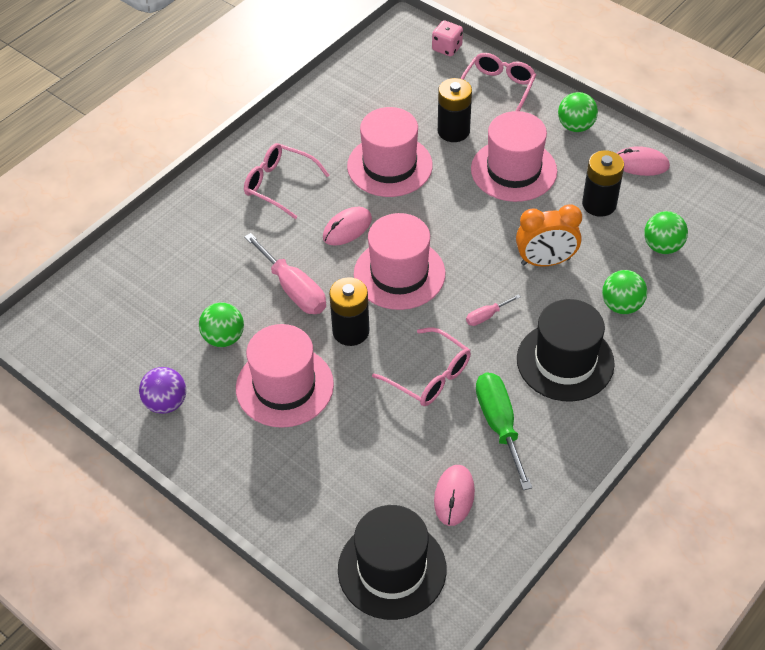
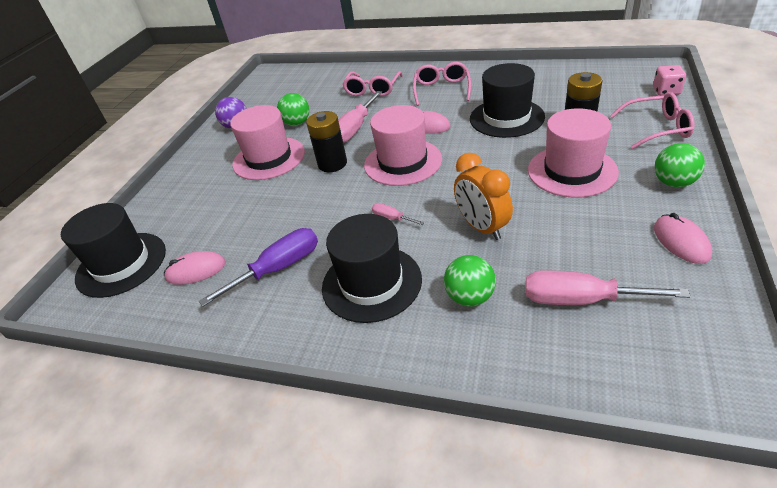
camera: 70 degrees right, 10 degrees down
(389, 166) = (506, 118): pink hat -> black hat
(429, 376) = (310, 213): pink glasses -> pink glasses (372, 89)
(499, 425) = (278, 268): green screwdriver -> purple screwdriver
(599, 204) = (589, 234): black battery -> none
(662, 246) = (580, 300): green ball -> pink screwdriver

